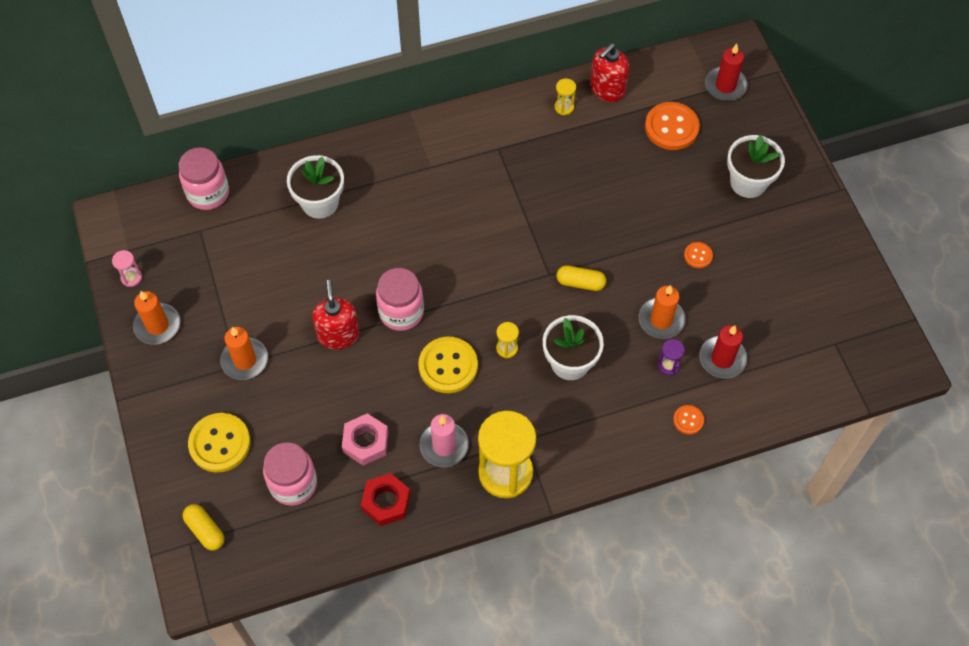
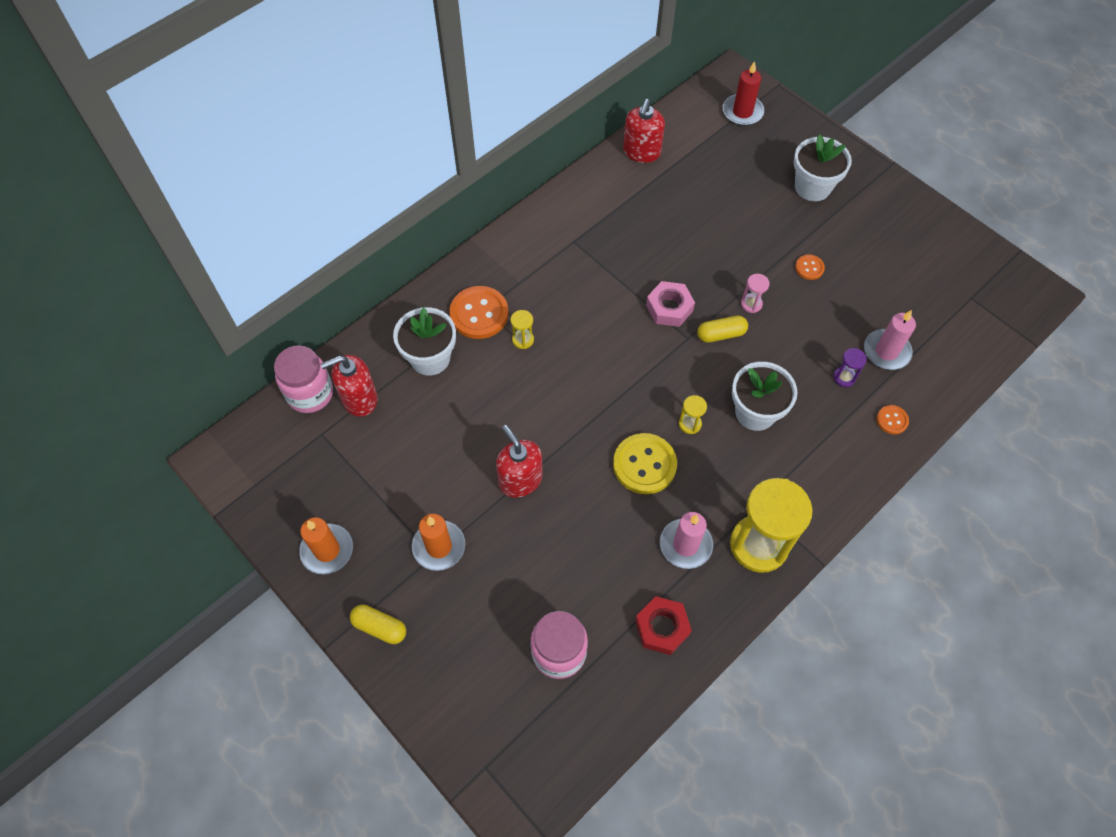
camera: 25 degrees left, 0 degrees up
(131, 277) = (272, 512): pink hourglass -> pink hourglass (751, 304)
(205, 530) = (494, 745): yellow capsule -> yellow capsule (380, 627)
(220, 443) = (459, 645): yellow button -> none
(245, 213) = (359, 399): none -> red soap dispenser
(365, 442) = (607, 576): pink nut -> pink nut (669, 308)
(401, 312) = (569, 431): pink jar -> none
(564, 107) = (612, 182): yellow hourglass -> yellow hourglass (523, 340)
(661, 320) = (812, 338): orange candle -> none
(671, 127) = (718, 164): orange button -> orange button (479, 314)
(722, 359) = (886, 351): red candle -> pink candle

